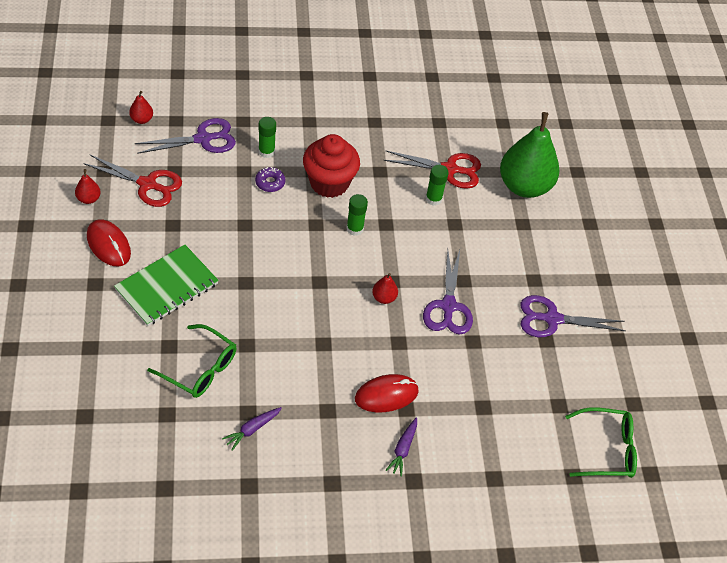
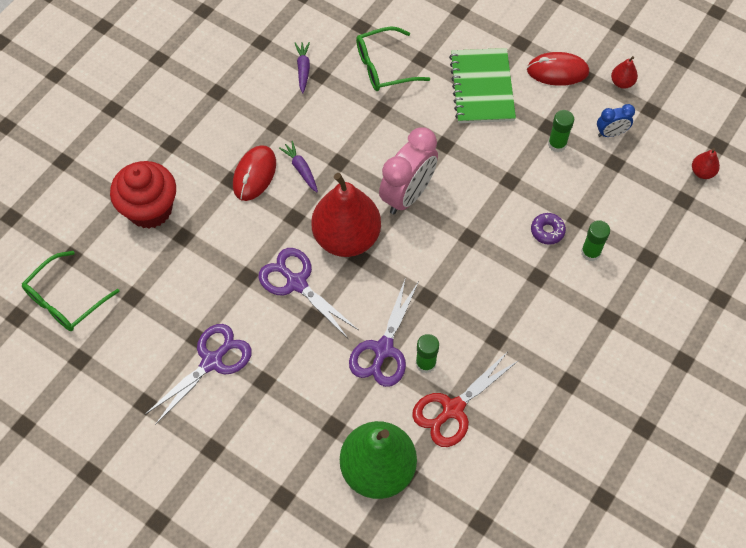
camera: 135 degrees right, 10 degrees up
(147, 184) = (611, 133): red scissors -> blue clock
(203, 139) = (643, 208): purple scissors -> purple scissors (383, 349)
(313, 280) = (407, 195): none -> pink clock
(329, 183) = (512, 282): red cupcake -> red cupcake (150, 209)
(355, 229) = (440, 266): green glue stick -> green glue stick (557, 144)
(384, 298) = (346, 237): red pear -> red pear, size x2.47
(403, 449) = (200, 154): purple carrot -> purple carrot (301, 169)

